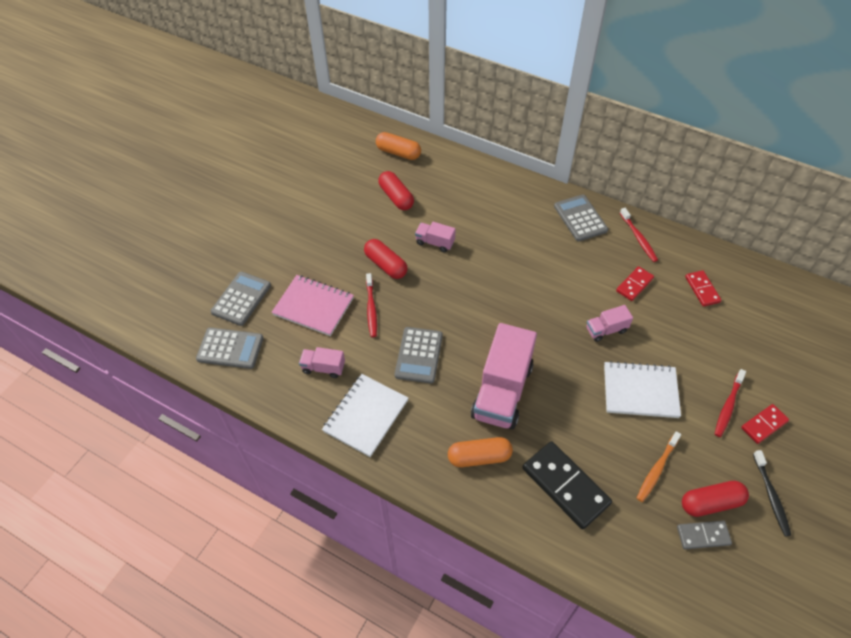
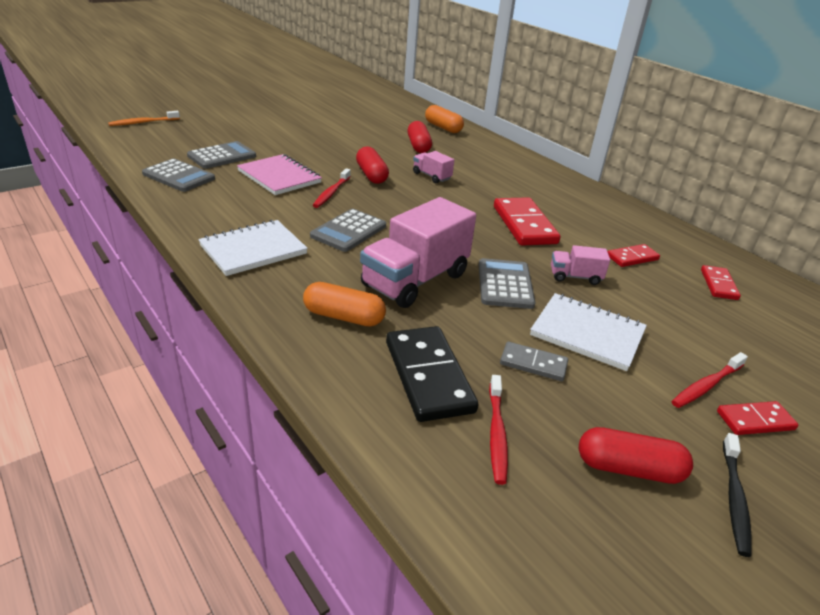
camera: 20 degrees right, 20 degrees down
(323, 368) = (247, 210): pink truck -> none
(541, 279) = (524, 225): none -> red domino
(580, 218) = (597, 202): grey calculator -> grey calculator (505, 284)
(638, 238) = (657, 231): red toothbrush -> red toothbrush (496, 433)
(656, 469) = (565, 406): orange toothbrush -> orange toothbrush (143, 122)
(703, 536) = (595, 499): grey domino -> grey domino (533, 364)

